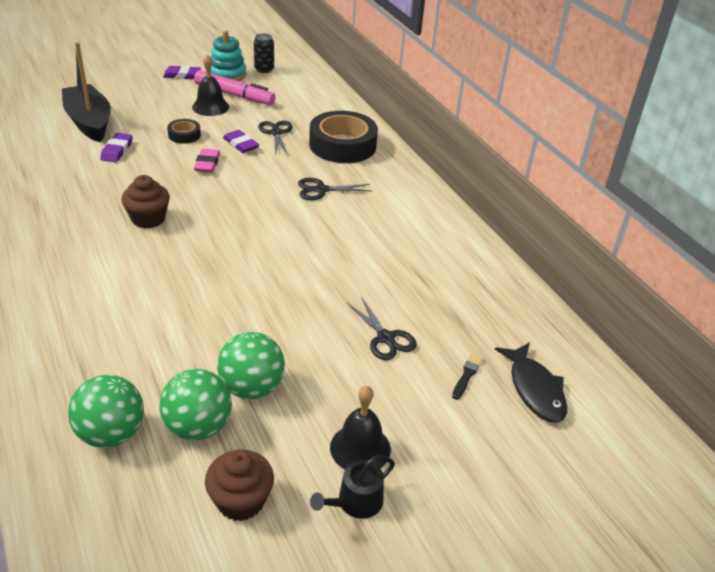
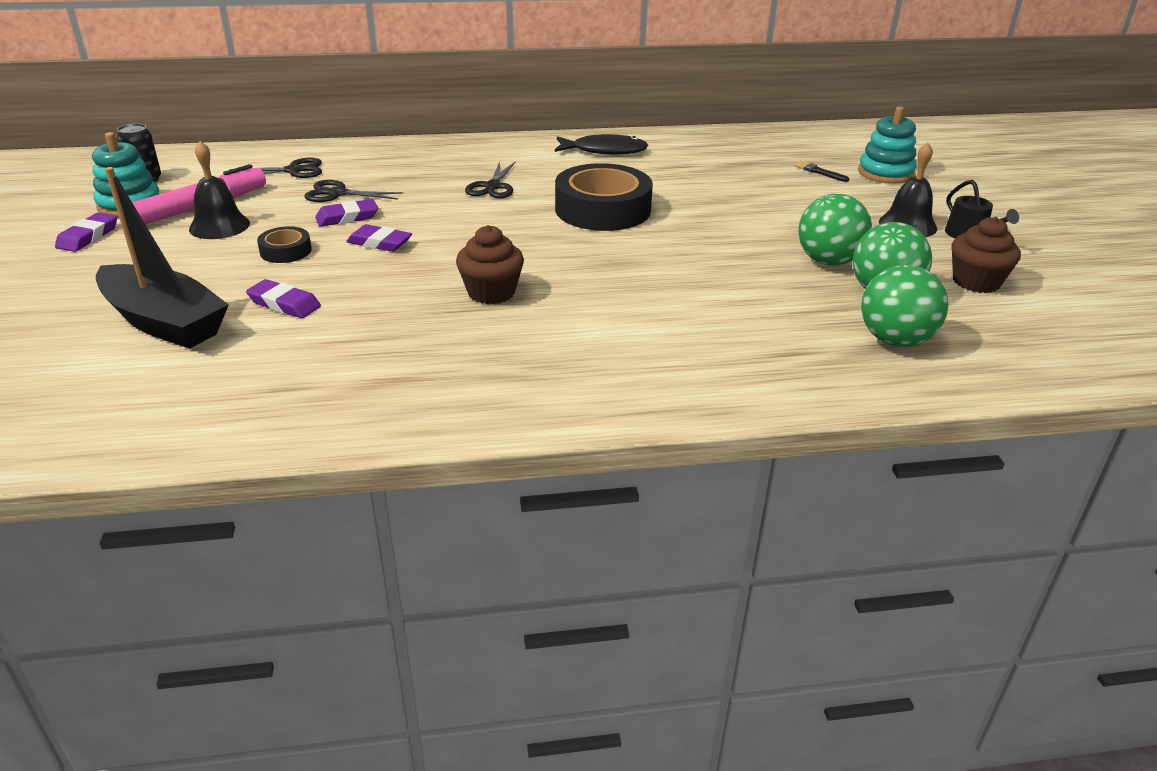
camera: 70 degrees left, 5 degrees down
(89, 122) = (164, 322): black boat -> black boat turned 135 degrees counterclockwise
(207, 163) = (379, 243): pink eraser -> purple eraser
(342, 145) = (402, 163): black tape -> black tape (602, 209)
(385, 338) = (764, 194): black scissors -> black scissors (293, 170)
(497, 431) = (885, 173): none -> turquoise stacking toy
(534, 389) = (838, 153): black fish -> black fish (605, 151)

